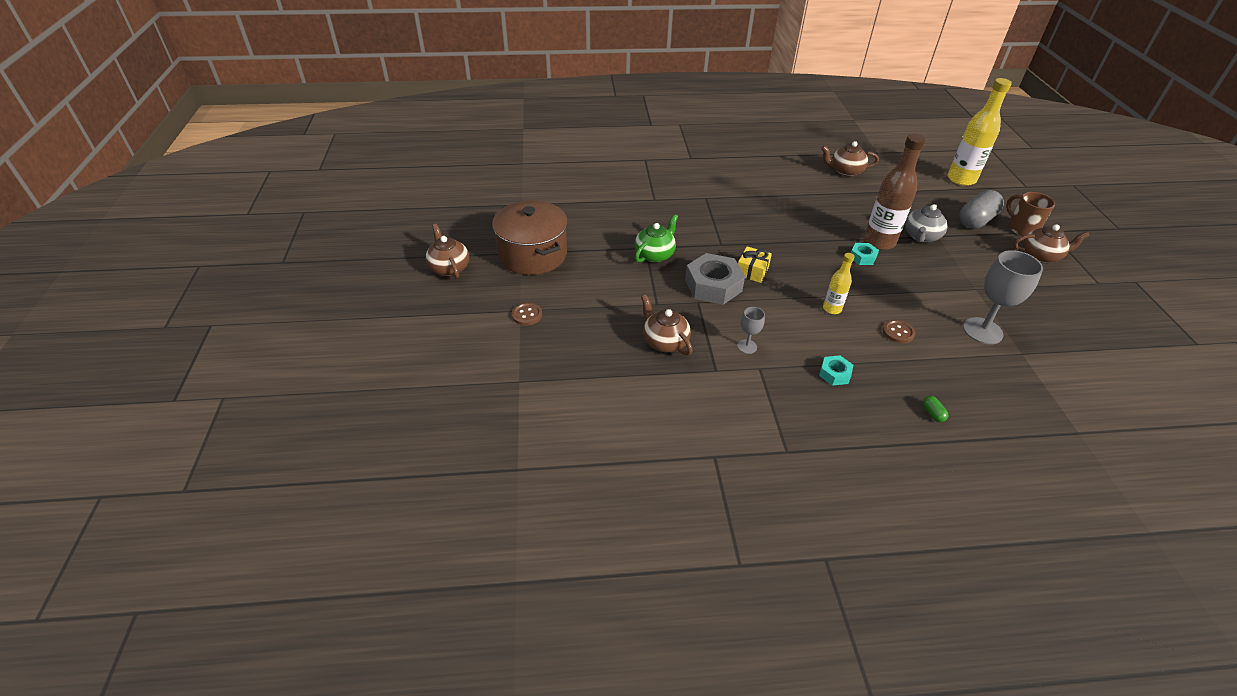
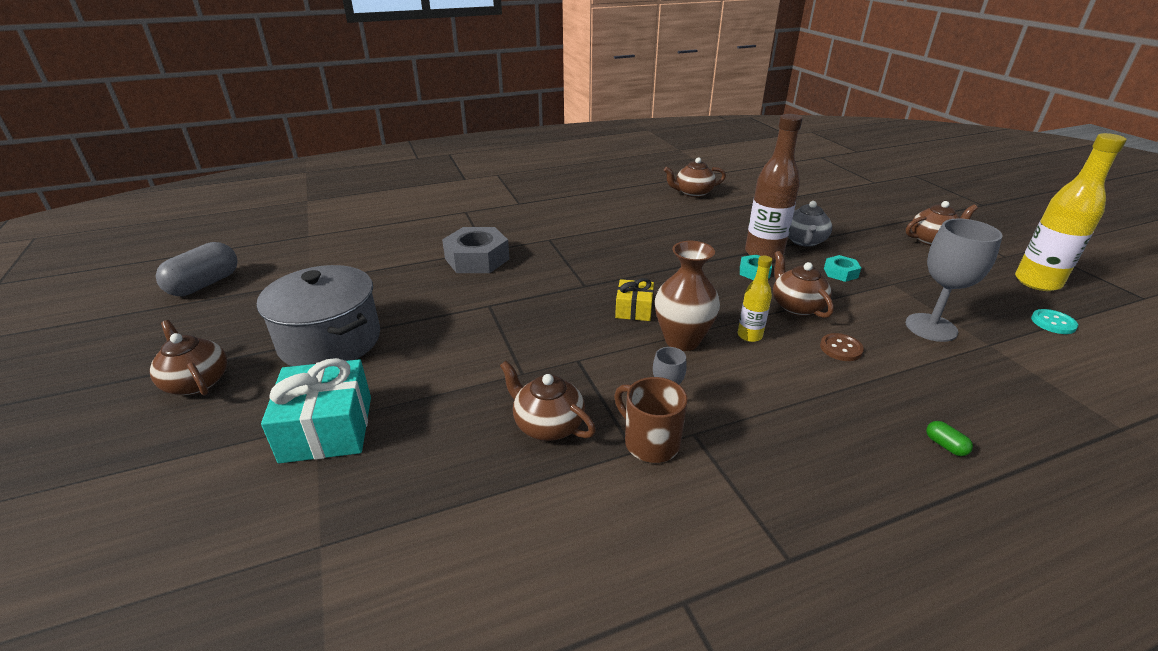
camera: 15 degrees left, 10 degrees down
(527, 315) = (327, 428): brown button -> turquoise gift
(532, 255) = (330, 341): brown pot -> grey pot
(655, 254) = (503, 311): green teapot -> none
(713, 285) = (591, 335): grey nut -> grey nut (477, 259)
(779, 302) = (682, 340): none -> brown vase
(834, 374) = (795, 419): turquoise nut -> turquoise nut (840, 273)
(881, 292) = (796, 306): none -> brown teapot
(961, 179) = (810, 184): yellow bottle -> yellow bottle (1037, 282)
(976, 220) = (848, 218): grey capsule -> grey capsule (205, 284)
(1021, 228) = (896, 218): brown mug -> brown mug (650, 442)
(1092, 348) = (1053, 323): none -> turquoise button

